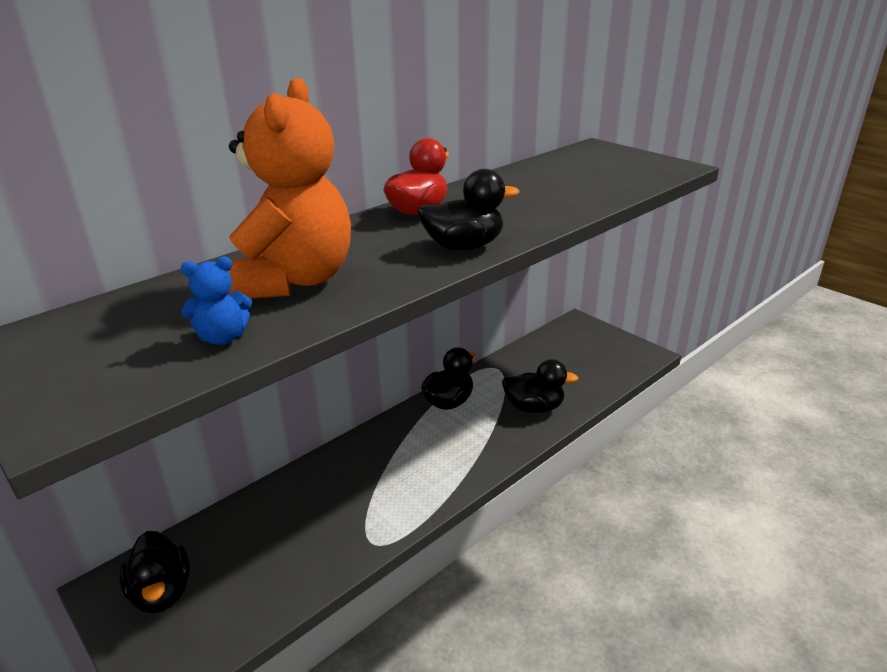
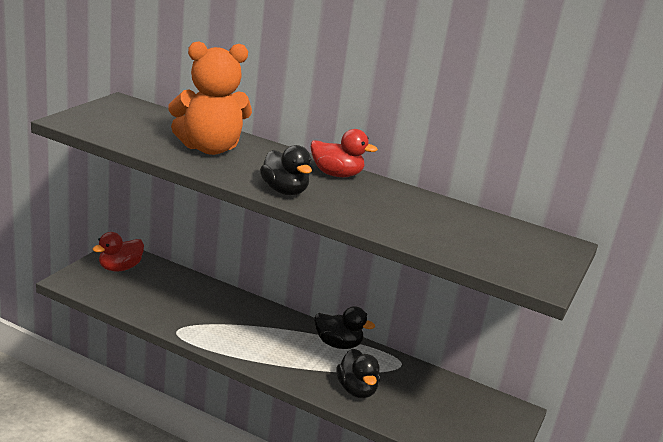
camera: 65 degrees right, 5 degrees down
(162, 592) = (120, 268): black duck -> red duck
(223, 337) = (141, 140): blue teddy bear -> none

